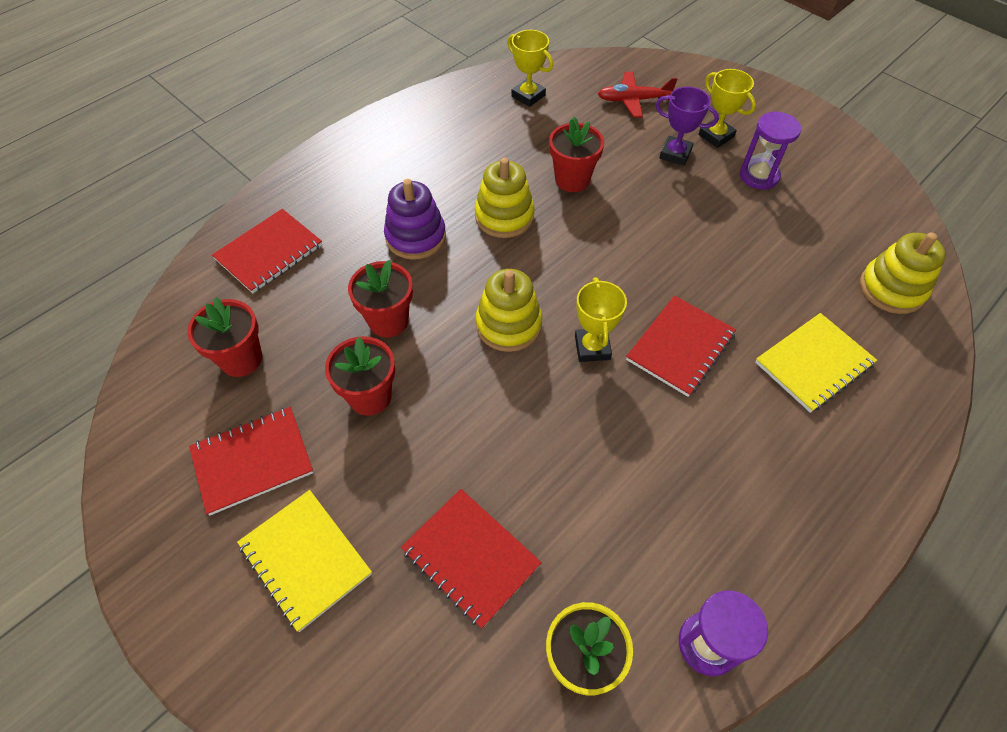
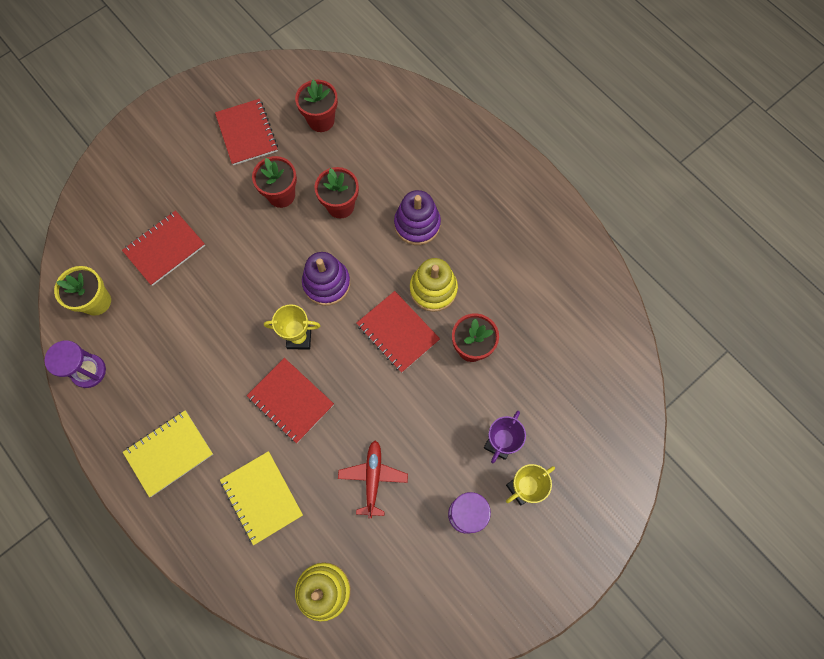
camera: 95 degrees right, 15 degrees up
(269, 252) = (411, 128): red notebook -> red notebook (398, 332)
(305, 559) = (181, 164): yellow notebook -> yellow notebook (169, 453)
(508, 325) = (326, 283): yellow stacking toy -> purple stacking toy
(528, 96) = (585, 323): yellow trophy -> none
(633, 100) = (577, 419): red plane -> red plane (373, 478)

